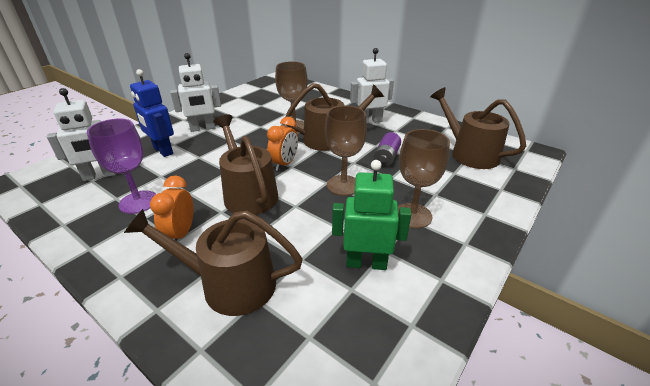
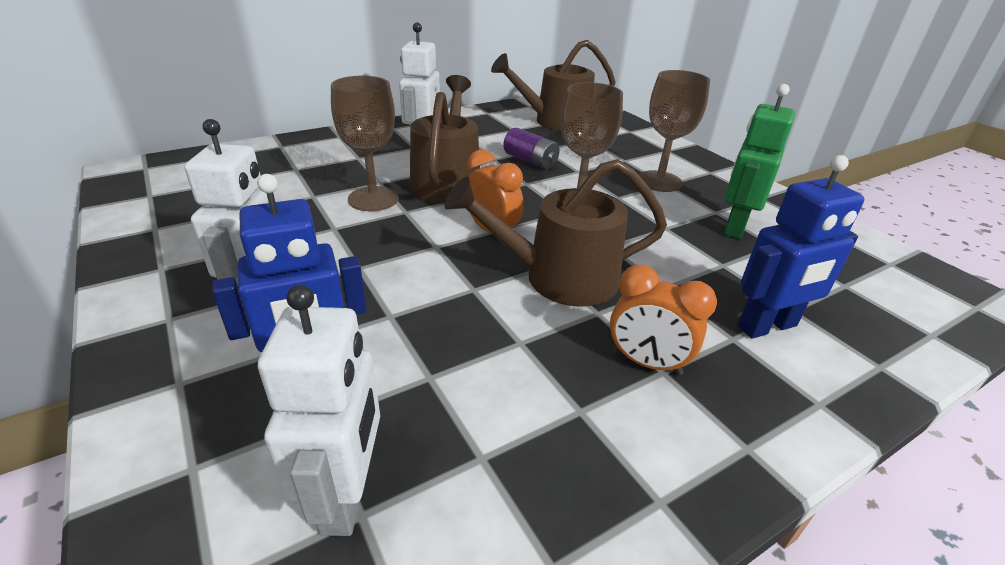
camera: 70 degrees left, 0 degrees up
(138, 202) = (519, 416): purple goblet -> none
(230, 284) = (767, 327): brown watering can -> blue robot

